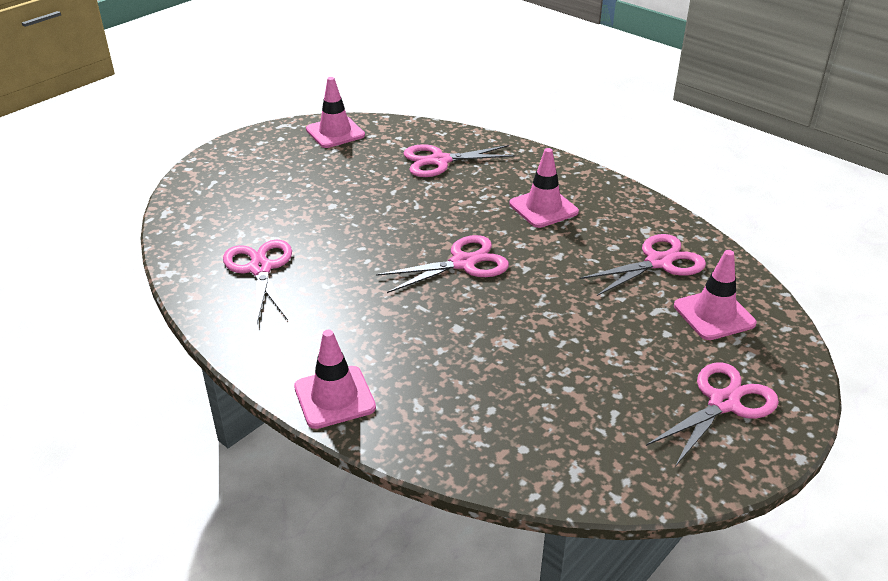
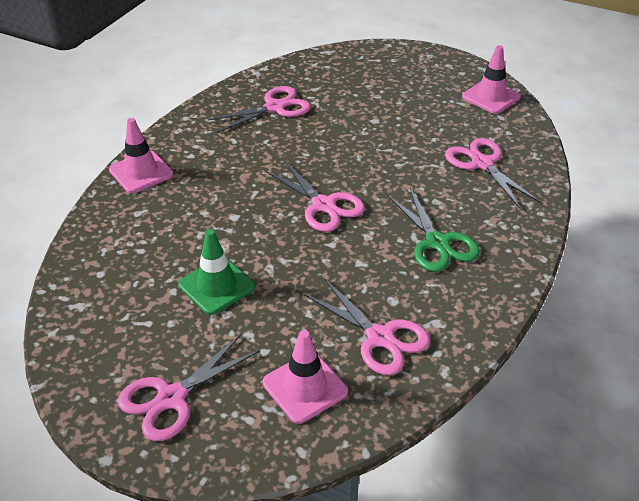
camera: 75 degrees right, 5 degrees up
(543, 208) = (437, 243): pink traffic cone -> green scissors
(568, 354) = (216, 286): none -> green traffic cone
(723, 403) = (172, 398): pink scissors -> pink scissors turned 105 degrees clockwise

